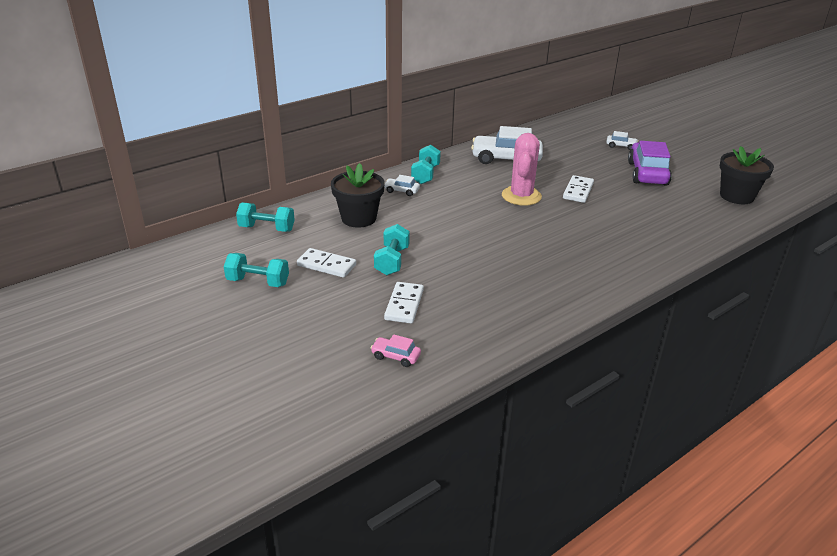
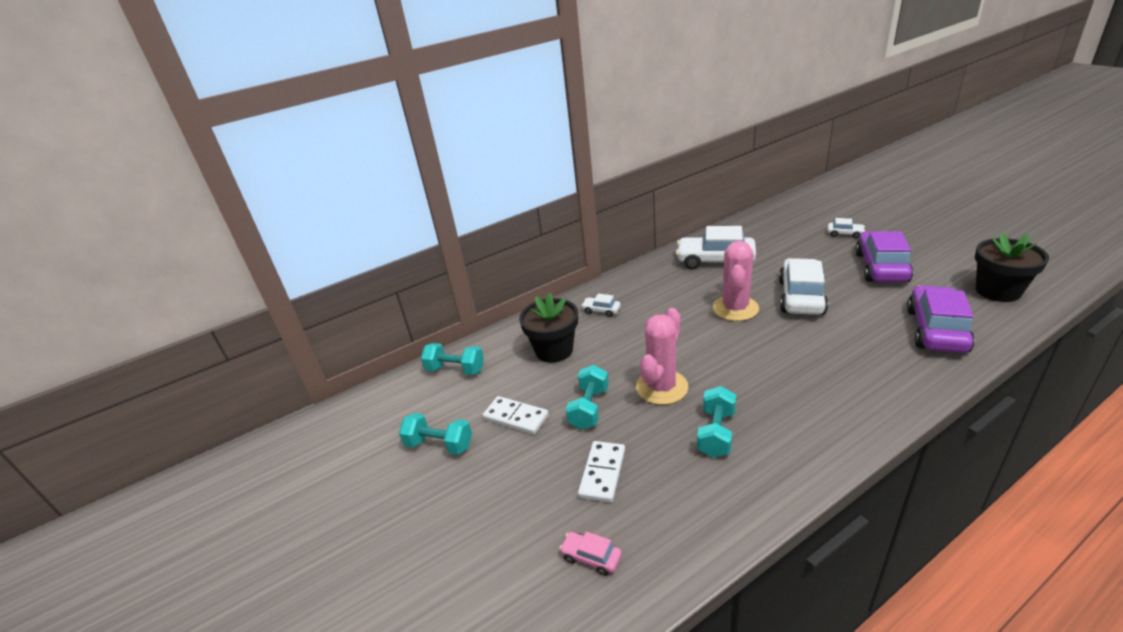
camera: 10 degrees right, 0 degrees up
(425, 175) = (627, 288): turquoise dumbbell -> turquoise dumbbell (716, 433)
(455, 249) = (661, 387): none -> pink cactus
(578, 191) = (801, 297): white domino -> white car
(683, 220) = (936, 330): none -> purple car

